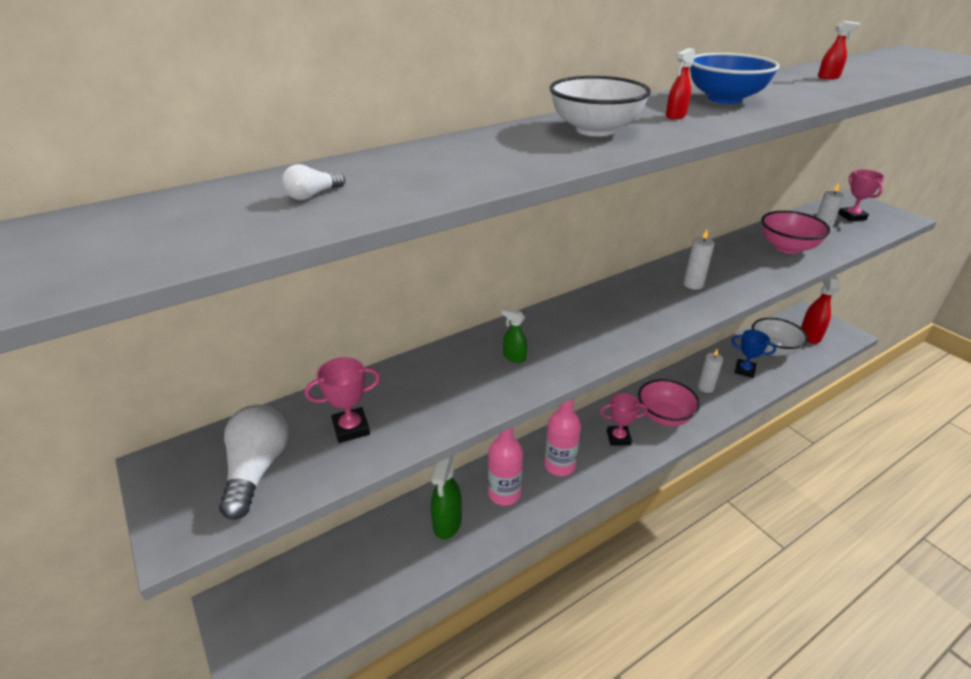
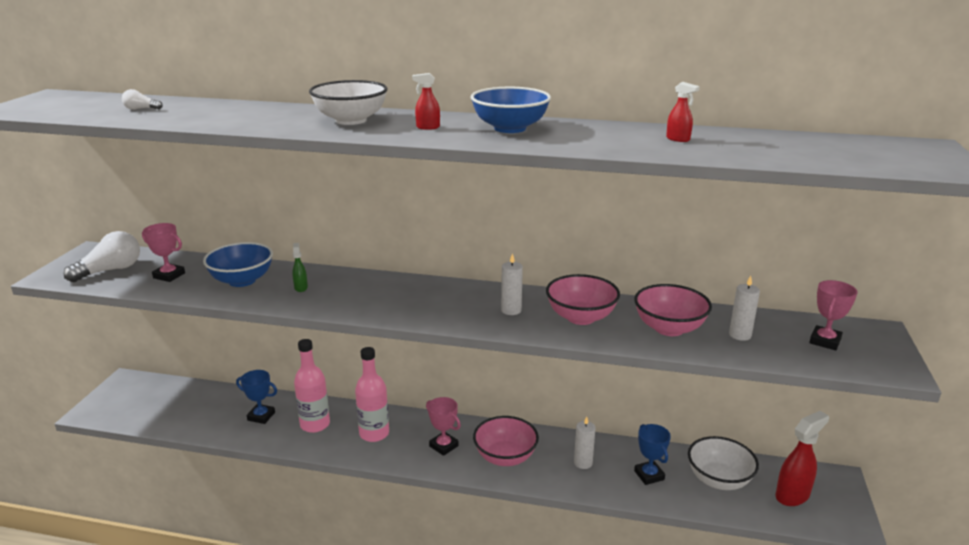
camera: 45 degrees right, 10 degrees down
(444, 384) = (242, 280): none -> blue bowl
(447, 523) = (261, 416): green spray bottle -> blue trophy
(736, 266) = (581, 317): none -> pink bowl

